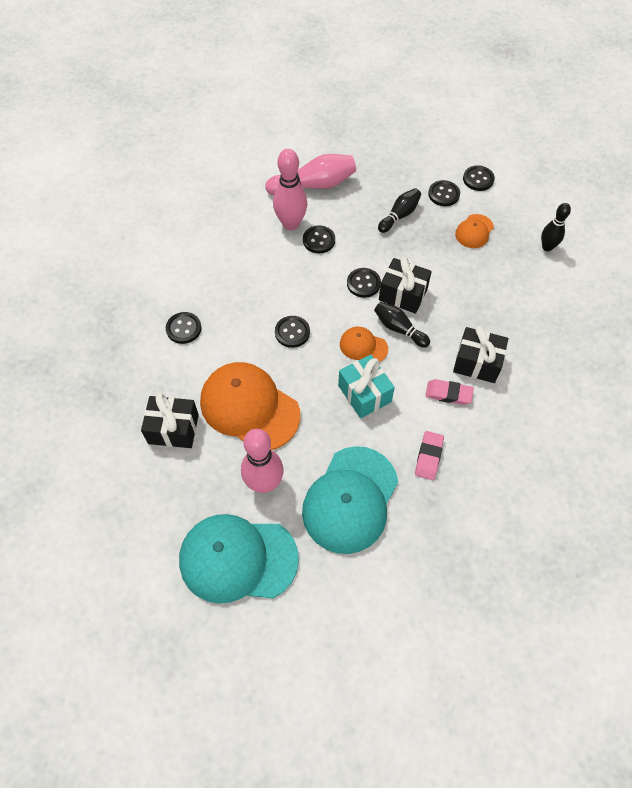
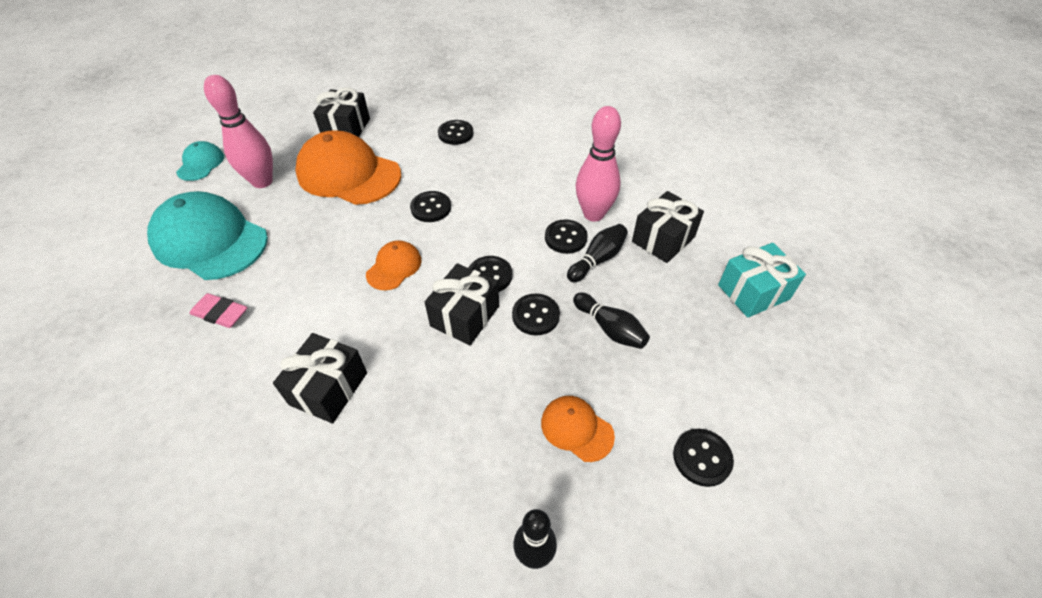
camera: 95 degrees right, 10 degrees down
(238, 559) = (201, 164): turquoise cap -> turquoise cap, size x0.49
(249, 407) = (348, 174): orange cap -> orange cap turned 105 degrees counterclockwise
(314, 185) = (663, 239): pink bowling pin -> black gift
(364, 393) = (329, 263): turquoise gift -> turquoise gift (753, 292)
(399, 329) = (410, 305): black bowling pin -> black bowling pin (597, 260)
(443, 194) = (659, 395): black button -> black button (535, 315)
(448, 394) = (295, 346): pink eraser -> none

